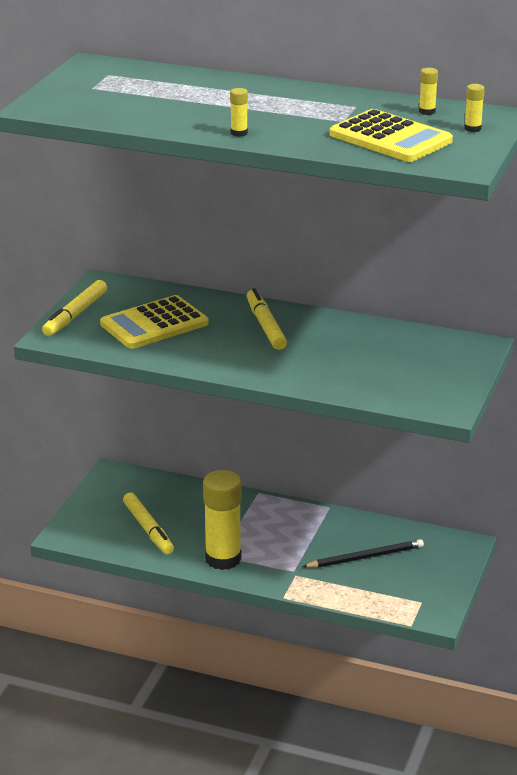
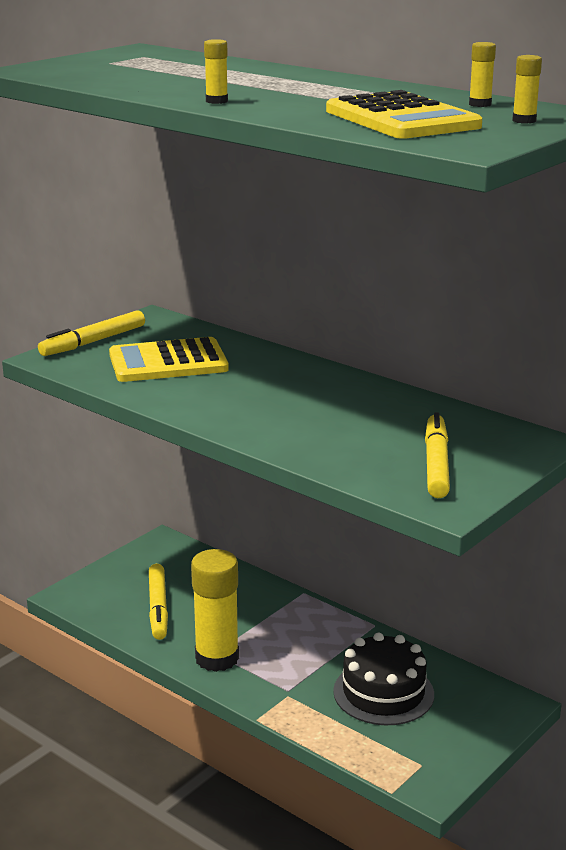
camera: 20 degrees right, 5 degrees down
(265, 326) = (291, 382): yellow marker -> yellow marker (436, 464)
(365, 557) = (383, 693): black pencil -> black cake

